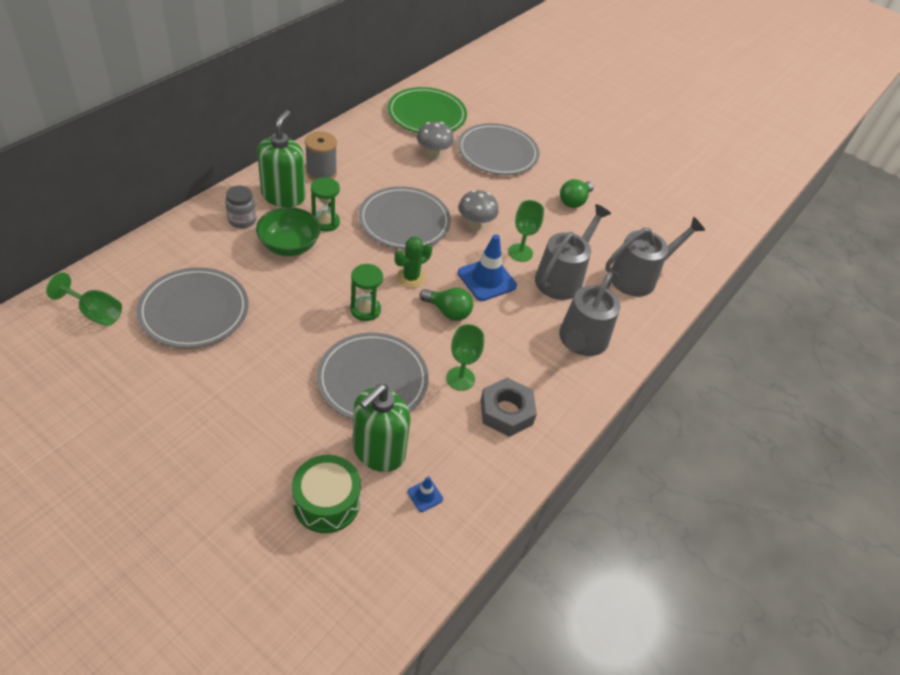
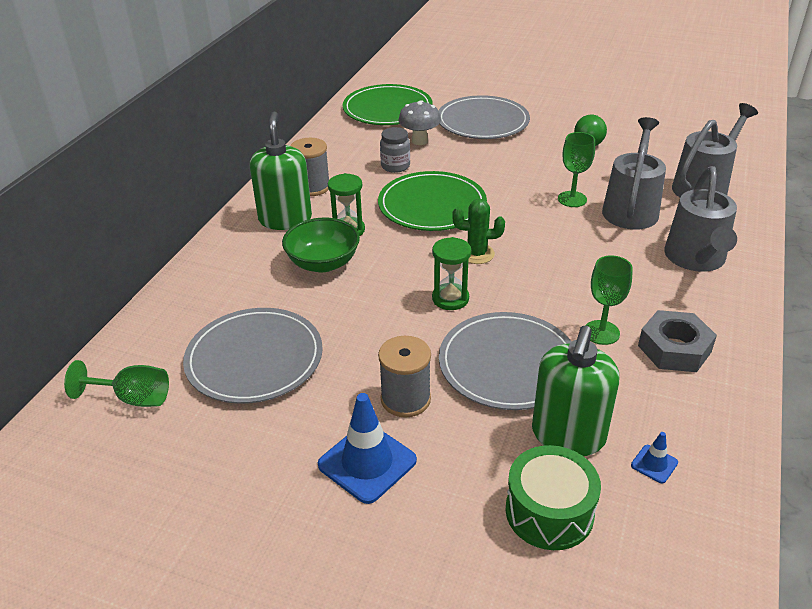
camera: 10 degrees left, 10 degrees down
(242, 220) = (253, 254): grey jar -> grey jar (395, 166)
(281, 381) = (405, 399): none -> grey spool
(404, 221) = (432, 205): grey plate -> green plate
(411, 277) = (477, 254): green cactus -> green cactus turned 60 degrees clockwise
(448, 311) = (539, 273): green light bulb -> none
(475, 225) = (508, 189): grey mushroom -> none
(487, 279) = (557, 232): blue traffic cone -> blue traffic cone (367, 463)

